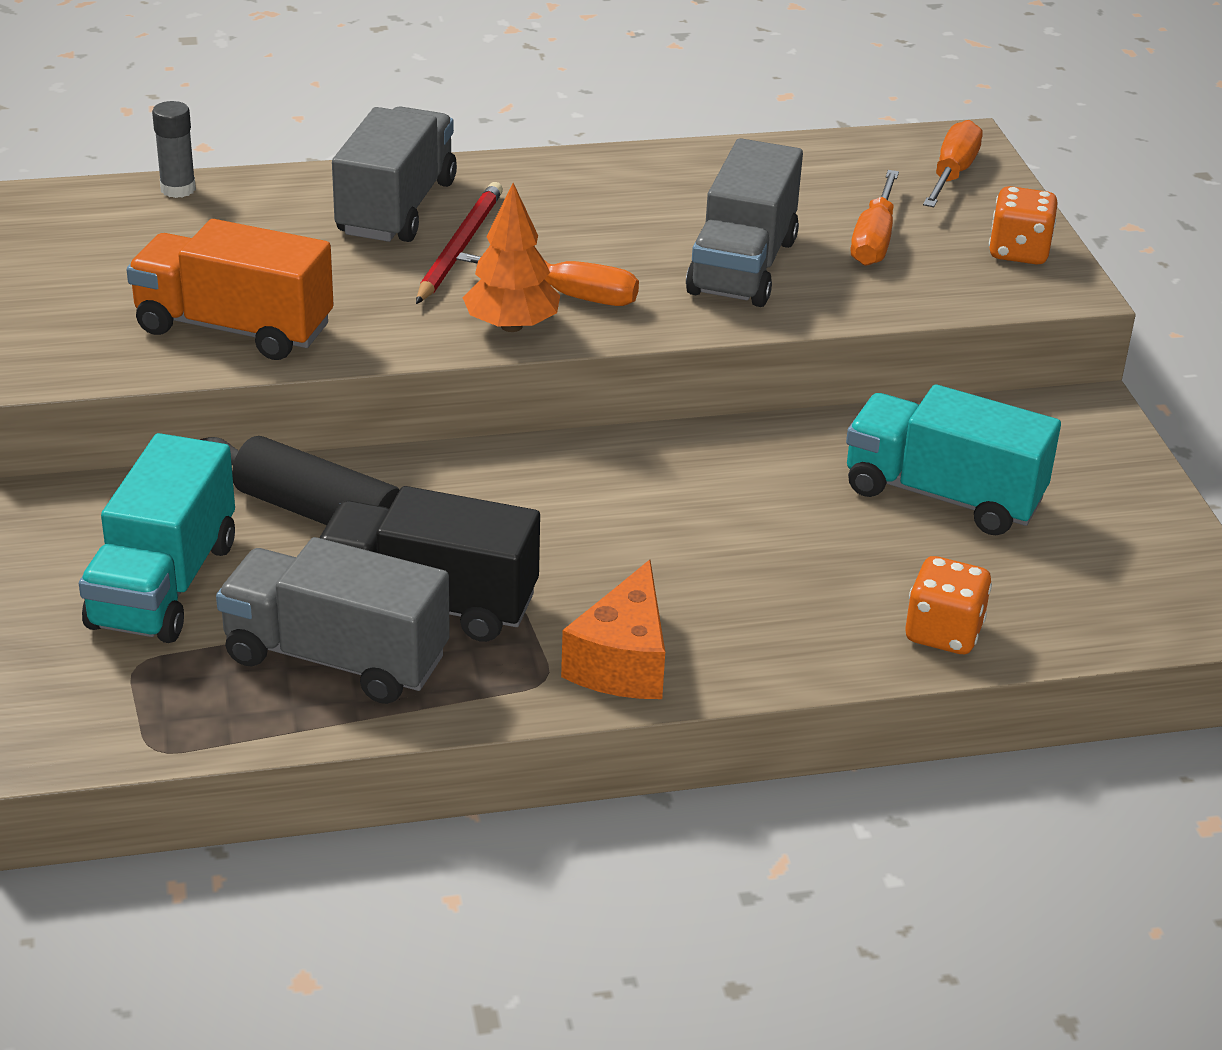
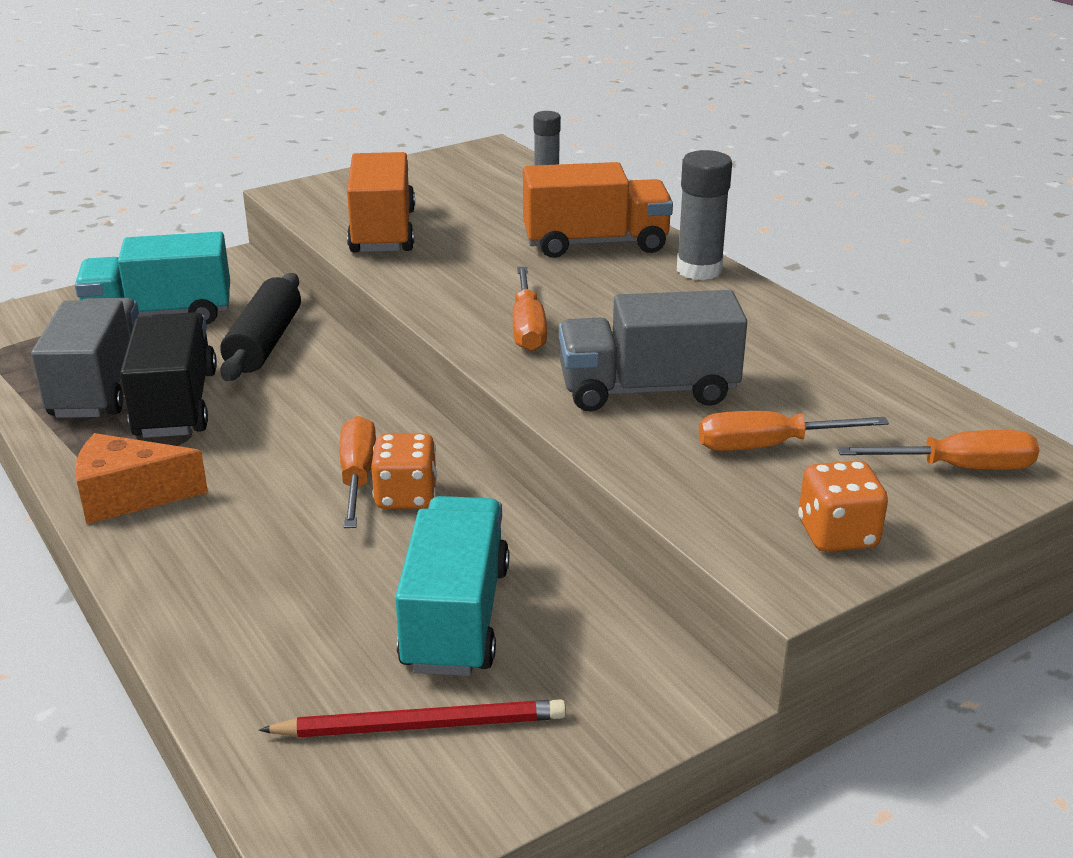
camera: 70 degrees right, 5 degrees down
(396, 208) = (595, 243): grey truck -> orange truck
(459, 247) = (561, 275): red pencil -> red pencil (421, 725)
(511, 326) = (462, 316): orange tree -> none
(512, 172) = (699, 270): none -> grey glue stick
(674, 502) = (357, 475): none -> orange screwdriver
(943, 633) = (227, 656): orange dice -> orange dice (406, 496)

